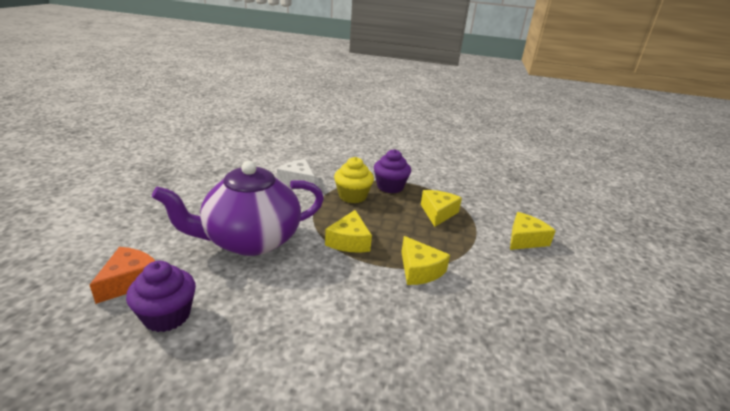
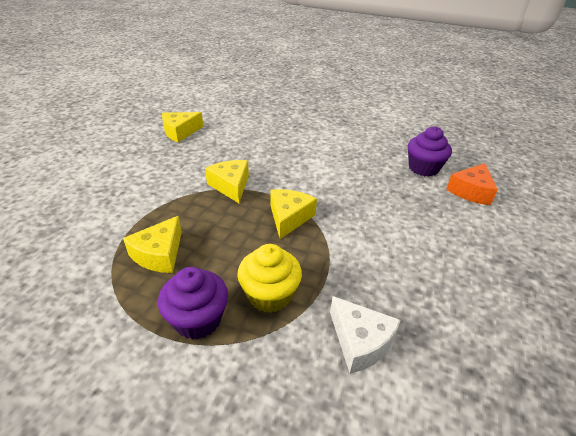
camera: 170 degrees left, 10 degrees up
(250, 240) = (392, 224): purple teapot -> none
(525, 239) = (89, 210): yellow cheese -> yellow cheese (180, 132)

